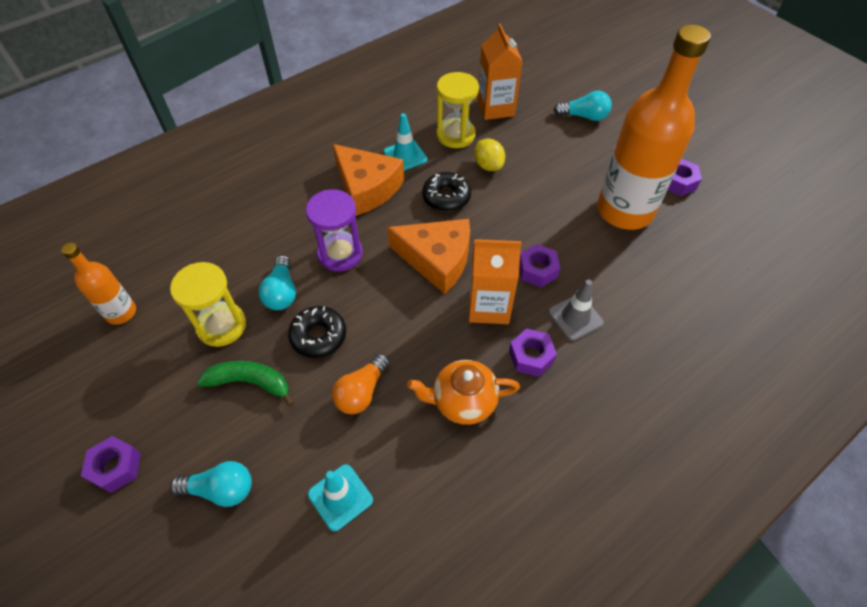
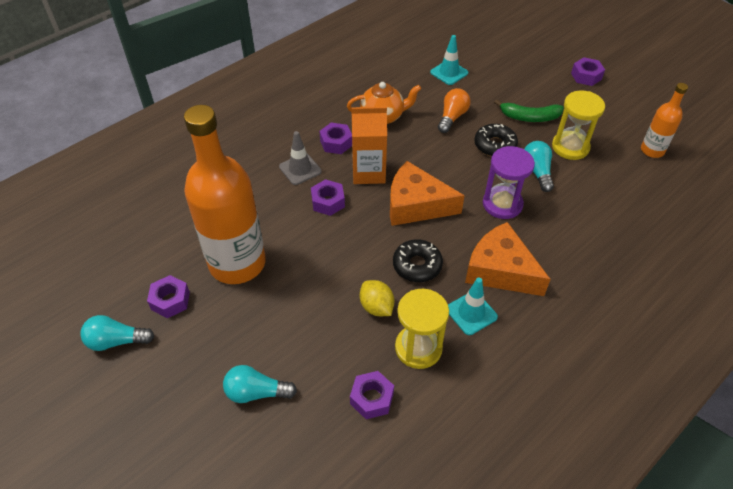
camera: 175 degrees right, 5 degrees down
(221, 489) = (519, 71): turquoise light bulb -> turquoise light bulb (116, 341)
(495, 108) = (371, 398): orange carton -> purple nut

